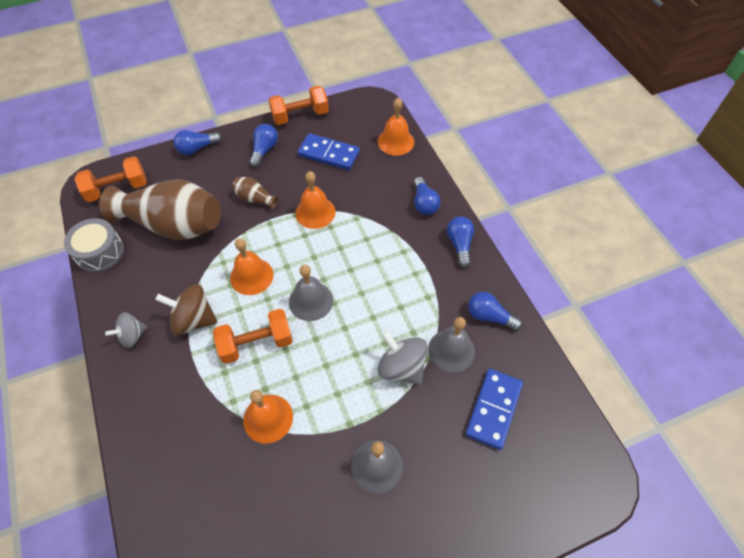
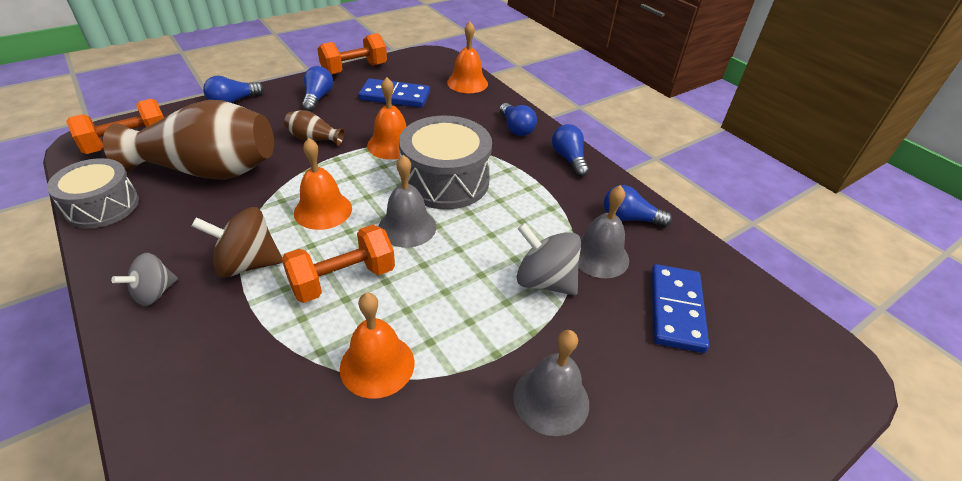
camera: 15 degrees left, 15 degrees down
(350, 257) = (445, 180): none -> grey drum

